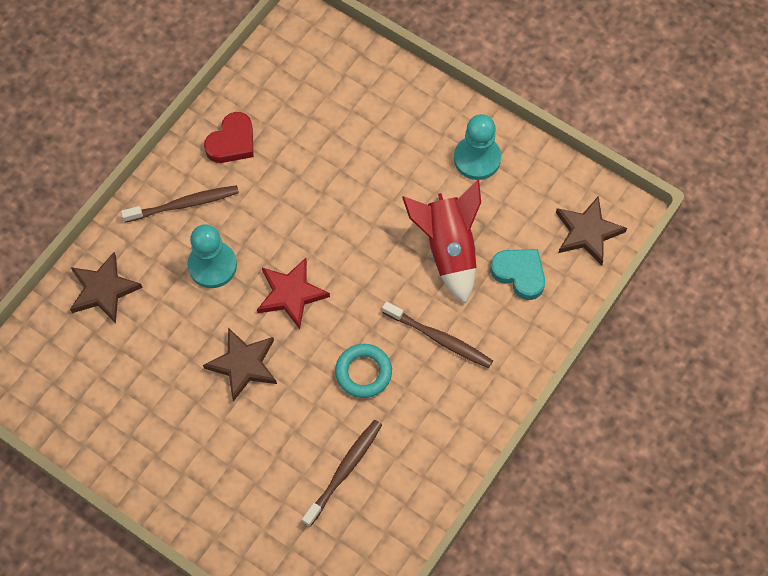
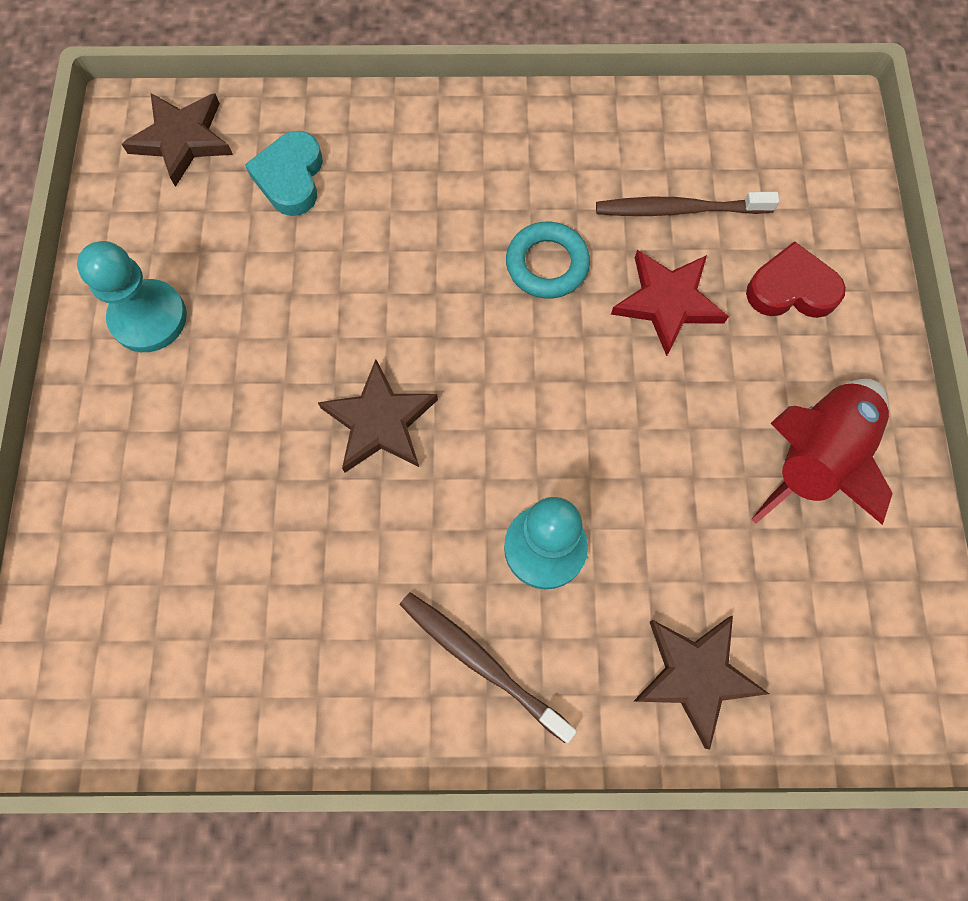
camera: 125 degrees left, 5 degrees up
(232, 142) = (330, 669): red heart -> red heart (791, 289)
(243, 365) = (648, 407): brown star -> brown star (380, 422)
(291, 294) = (509, 416): red star -> red star (667, 302)
(440, 339) = (440, 211): brown toothbrush -> none
(448, 249) = (310, 272): red rocket -> red rocket (815, 458)

